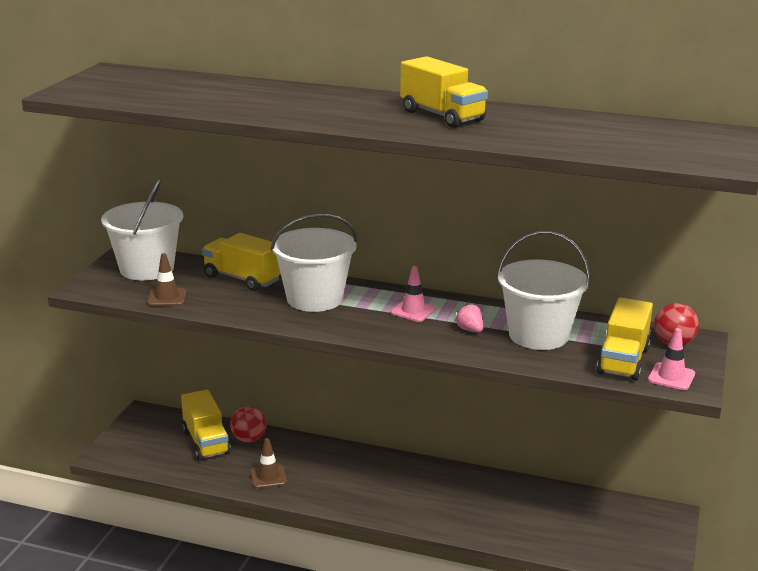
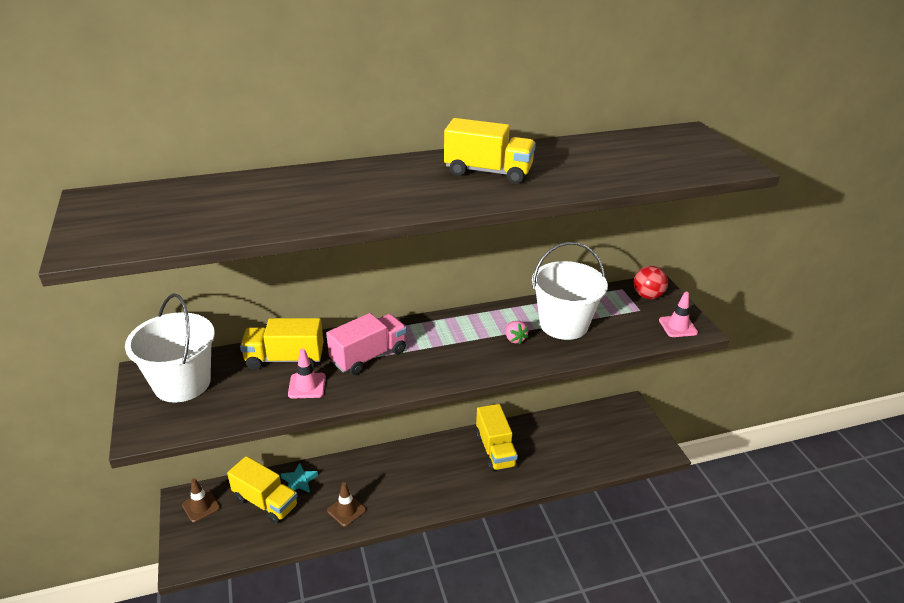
camera: 35 degrees left, 10 degrees up
(167, 297) = (237, 410): brown traffic cone -> brown traffic cone (201, 506)
(249, 439) = (299, 481): red ball -> turquoise star
(314, 299) = (369, 356): white bucket -> pink truck
(413, 311) = (456, 337): pink traffic cone -> pink traffic cone (307, 386)
(470, 330) = (515, 339): pink strawberry -> pink strawberry turned 135 degrees counterclockwise
(623, 361) = (637, 325): yellow truck -> yellow truck (495, 450)

